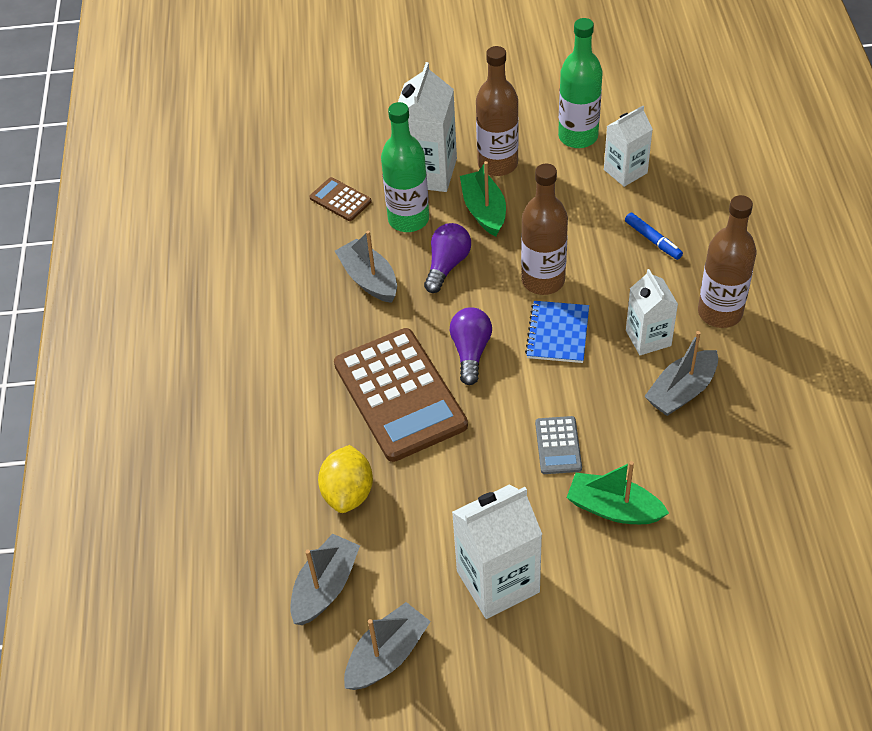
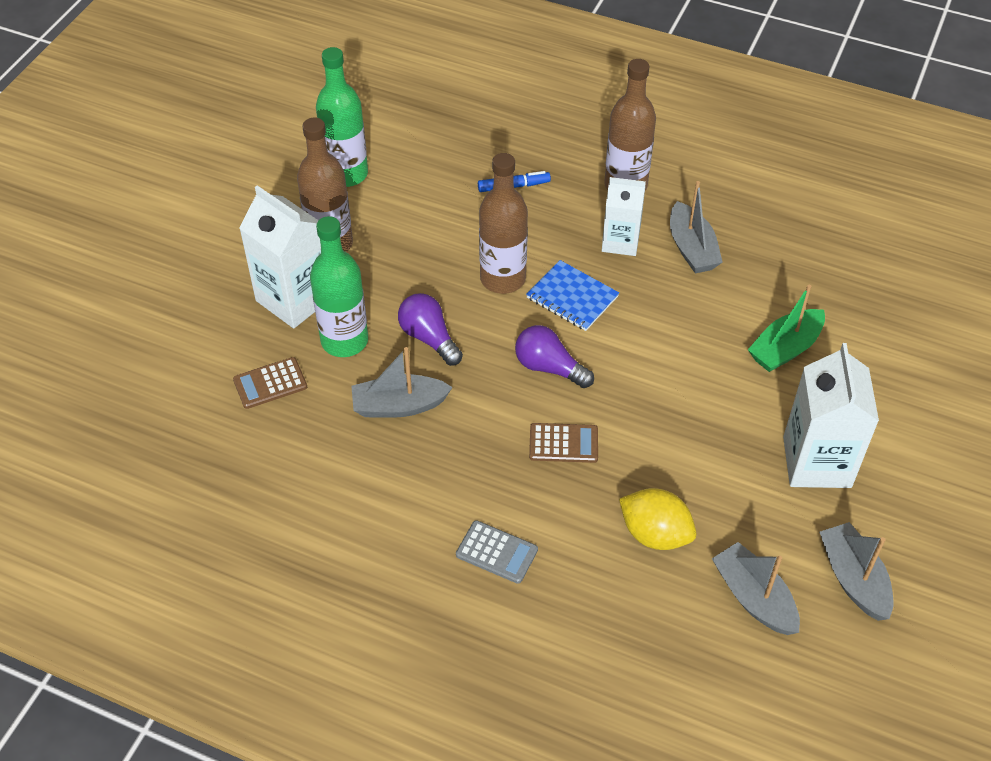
camera: 65 degrees left, 0 degrees up
(399, 395) = (563, 443): brown calculator -> brown calculator, size x0.45
(484, 210) = (382, 280): green boat -> none
(558, 445) = (697, 355): grey calculator -> grey calculator (496, 552)
(625, 171) = (418, 164): white carton -> none

